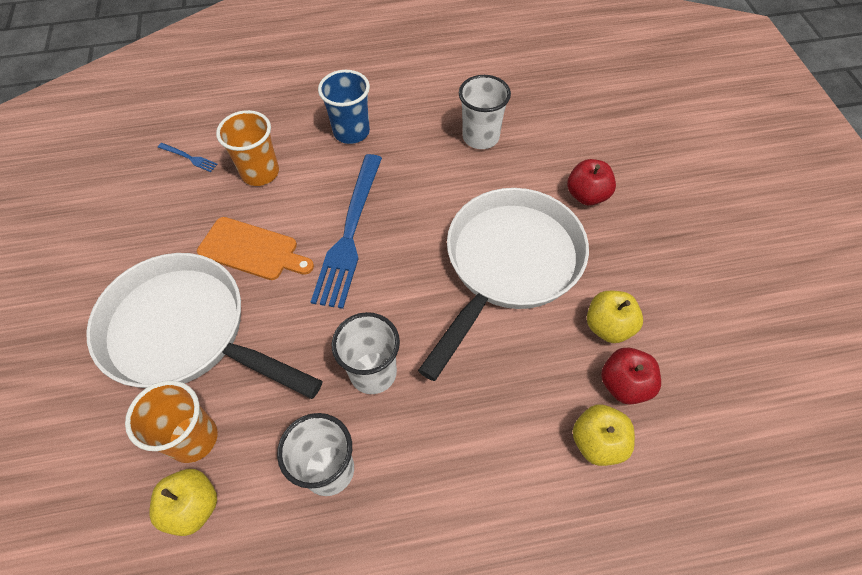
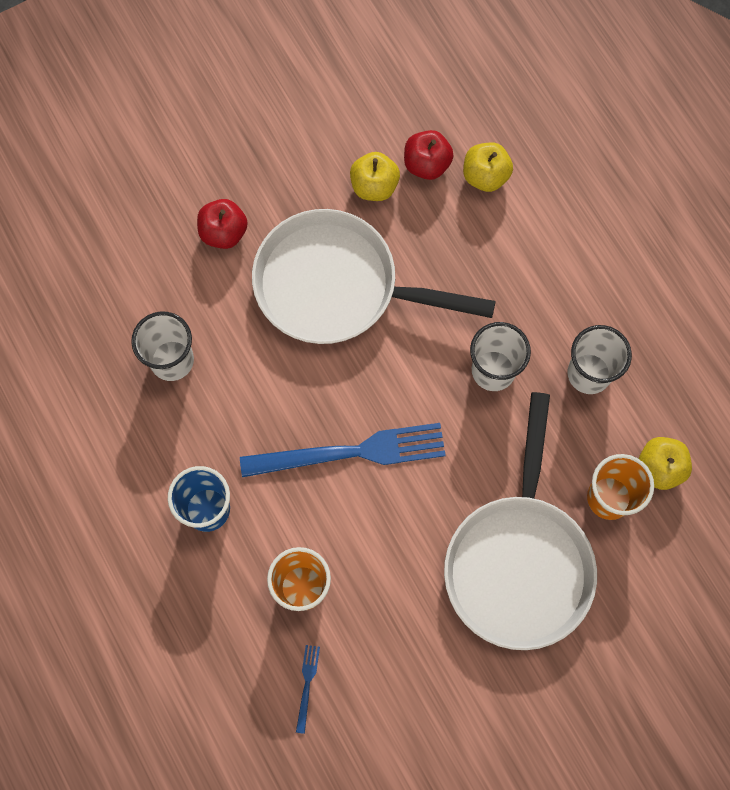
camera: 110 degrees left, 15 degrees up
(252, 250) = (406, 544): orange cutting board -> none

